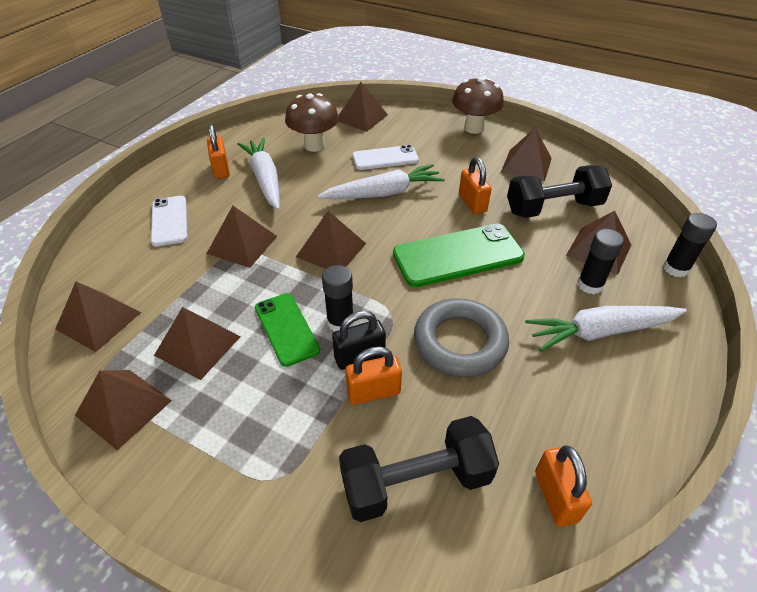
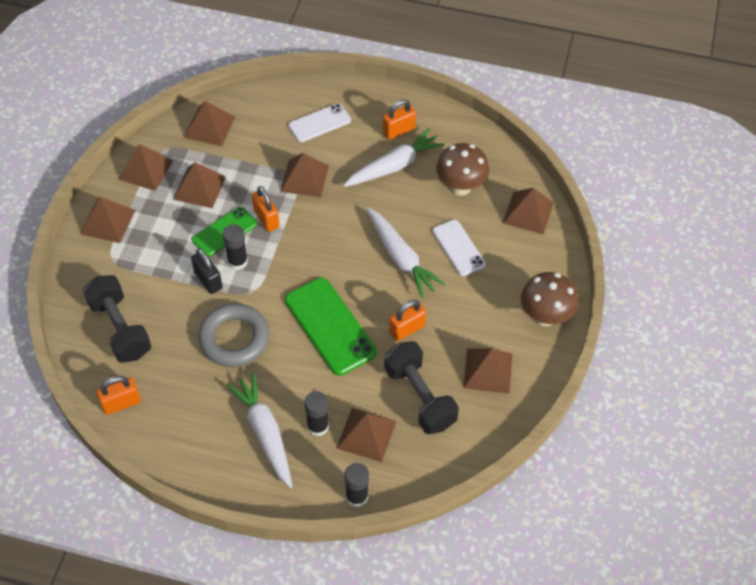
camera: 75 degrees right, 10 degrees up
(331, 250) = (314, 237): brown pyramid -> brown pyramid (108, 221)
(373, 392) = (180, 294): orange padlock -> orange padlock (266, 219)

